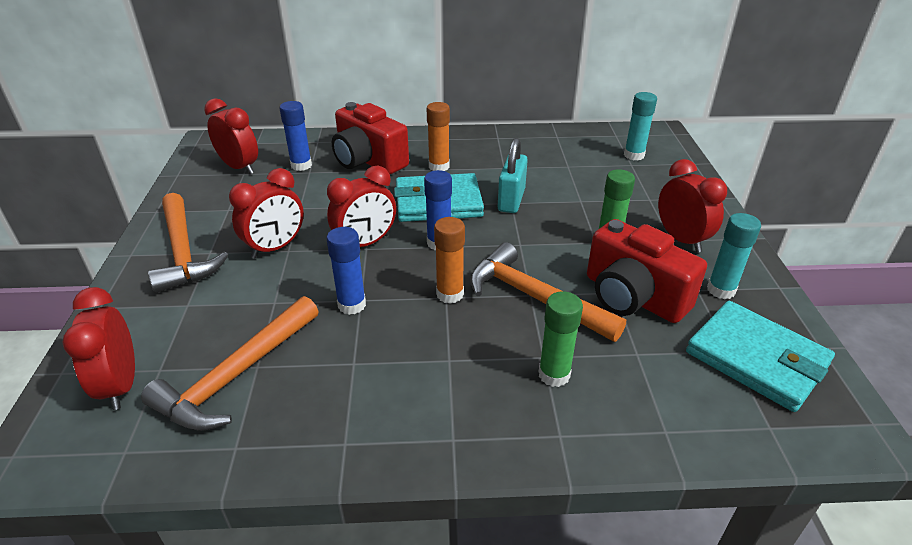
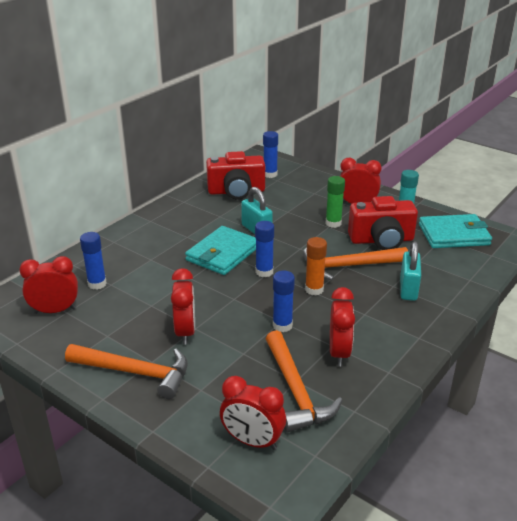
camera: 50 degrees left, 5 degrees down
(365, 243) = (229, 296): red clock -> red clock (339, 352)
(368, 160) = (135, 256): red camera -> red camera (236, 191)
(439, 166) = (184, 235): orange glue stick -> none
(554, 375) = (408, 289): green glue stick -> turquoise padlock
(634, 155) = (270, 174): turquoise glue stick -> blue glue stick

